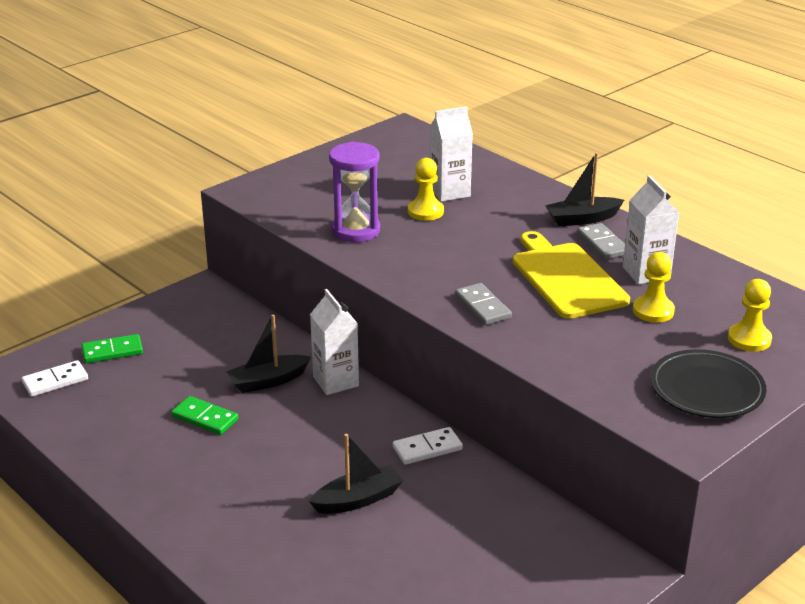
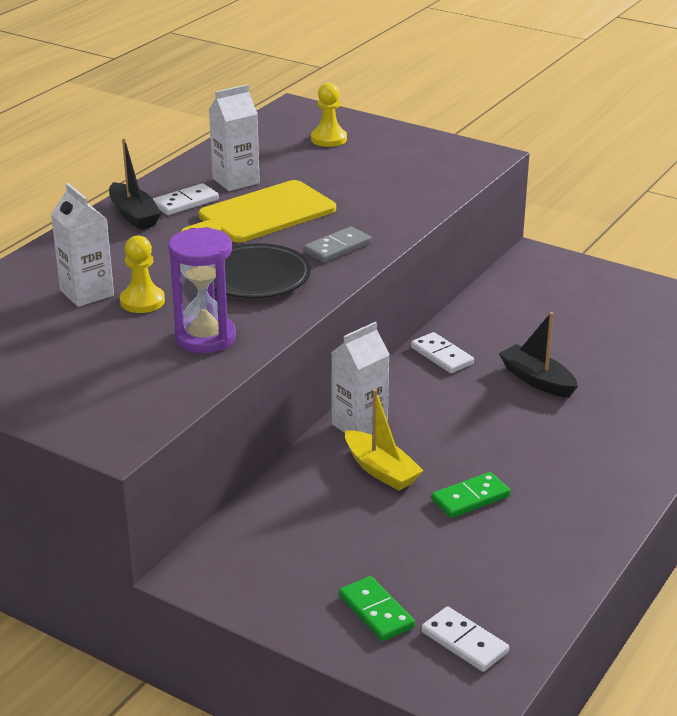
camera: 105 degrees left, 0 degrees up
(205, 418) = (470, 498): green domino -> green domino turned 45 degrees clockwise
(268, 381) = (381, 470): black boat -> yellow boat
(602, 244) = (185, 202): grey domino -> white domino
(653, 311) = (303, 175): yellow pawn -> none
(706, 390) = (413, 152): black plate -> black plate (256, 278)

